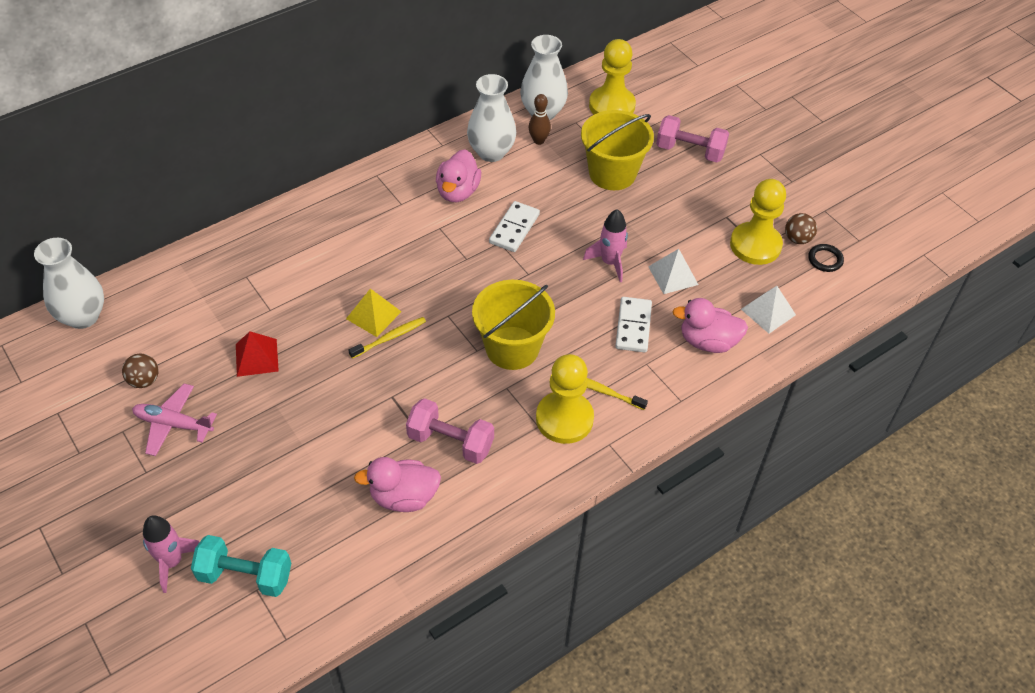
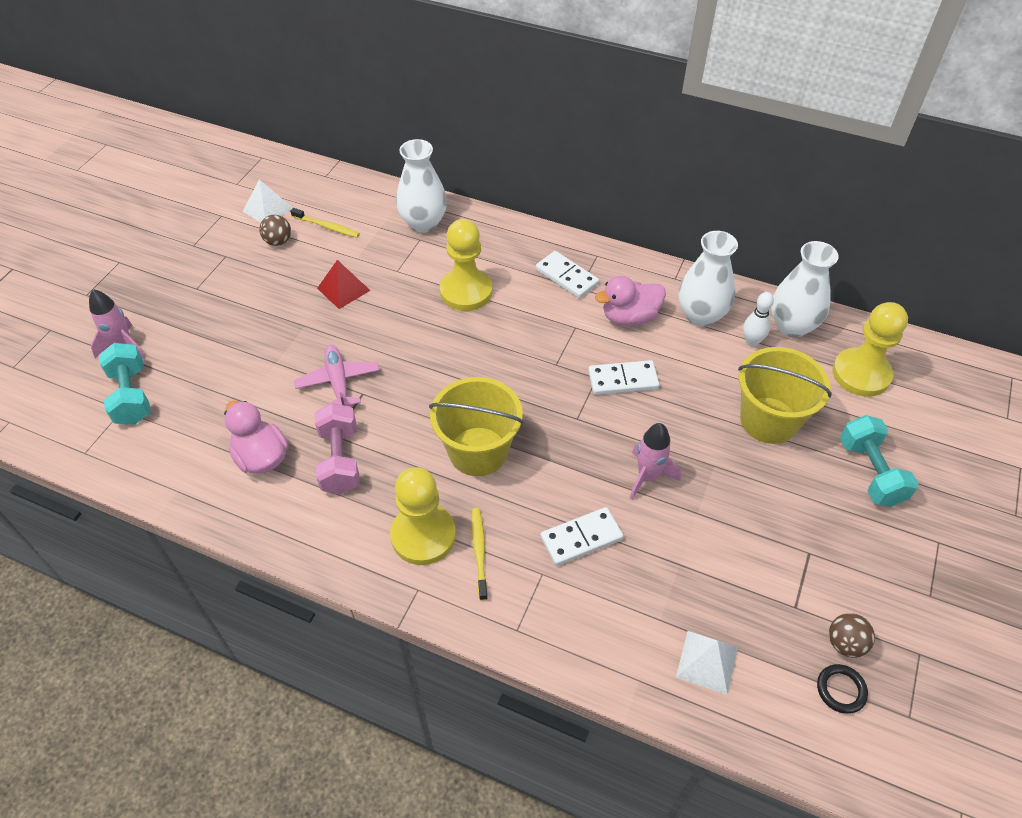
camera: 60 degrees right, 0 degrees up
(83, 316) = (314, 179): white vase -> white vase (423, 223)
(173, 424) = (248, 279): pink plane -> pink plane (338, 382)
(373, 315) = (441, 335): yellow pyramid -> none
(382, 205) = (566, 277): none -> white domino
(390, 338) = (424, 359): yellow toothbrush -> yellow toothbrush (327, 227)
(538, 141) = (751, 341): brown bowling pin -> white bowling pin
(673, 275) = (679, 541): white pyramid -> white pyramid (267, 209)
(690, 151) = (870, 472): pink dumbbell -> turquoise dumbbell
(707, 341) = (615, 618): pink duck -> none
(755, 245) = (794, 602): yellow pawn -> yellow pawn (466, 291)

